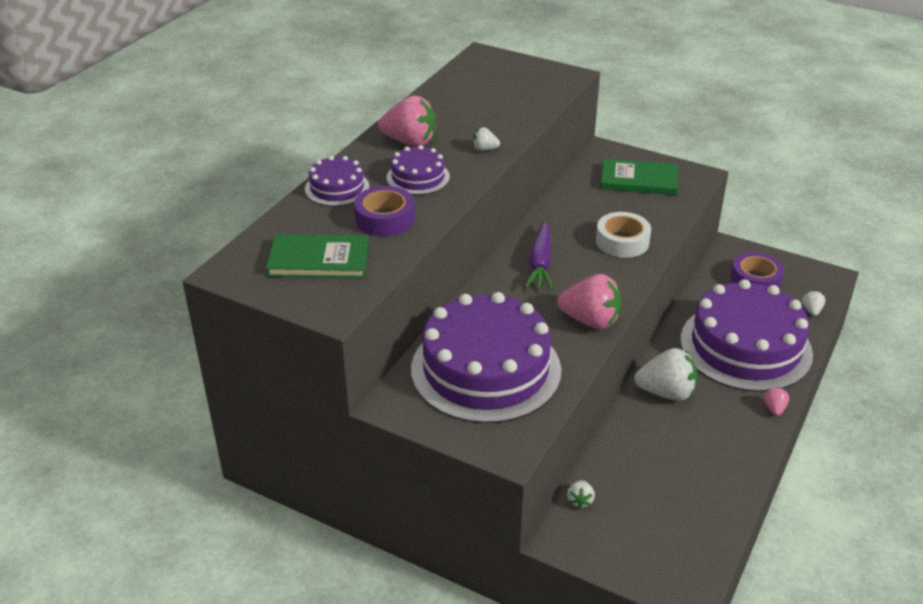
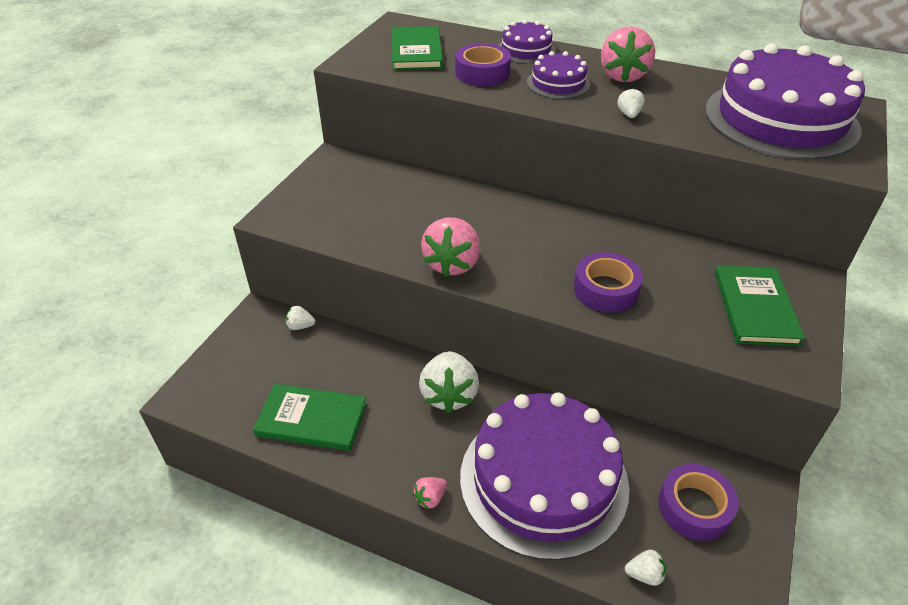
camera: 85 degrees right, 5 degrees up
(486, 369) = (375, 201): purple cake -> purple cake (781, 119)
(540, 263) = (544, 229): purple carrot -> none
(622, 241) = (606, 289): white tape -> purple tape
(704, 485) = (311, 419): none -> green book
(774, 409) = (430, 498): pink strawberry -> pink strawberry turned 135 degrees clockwise

